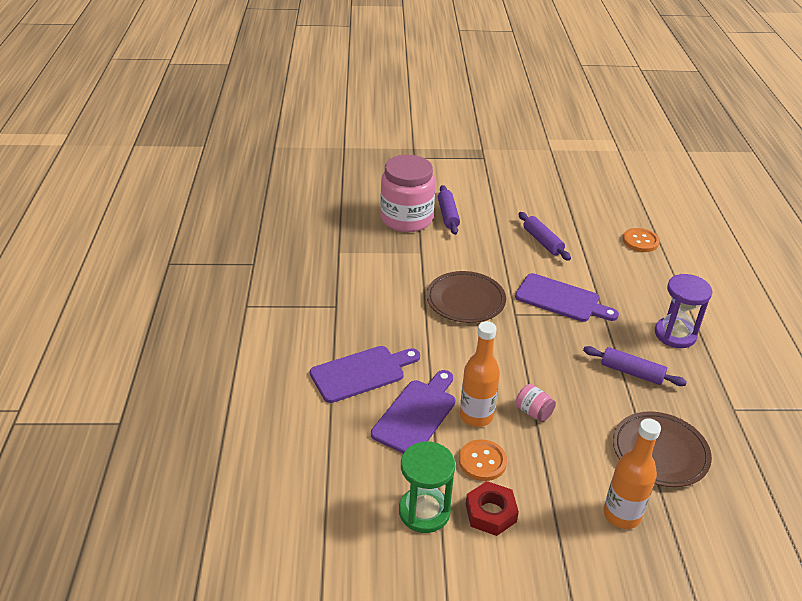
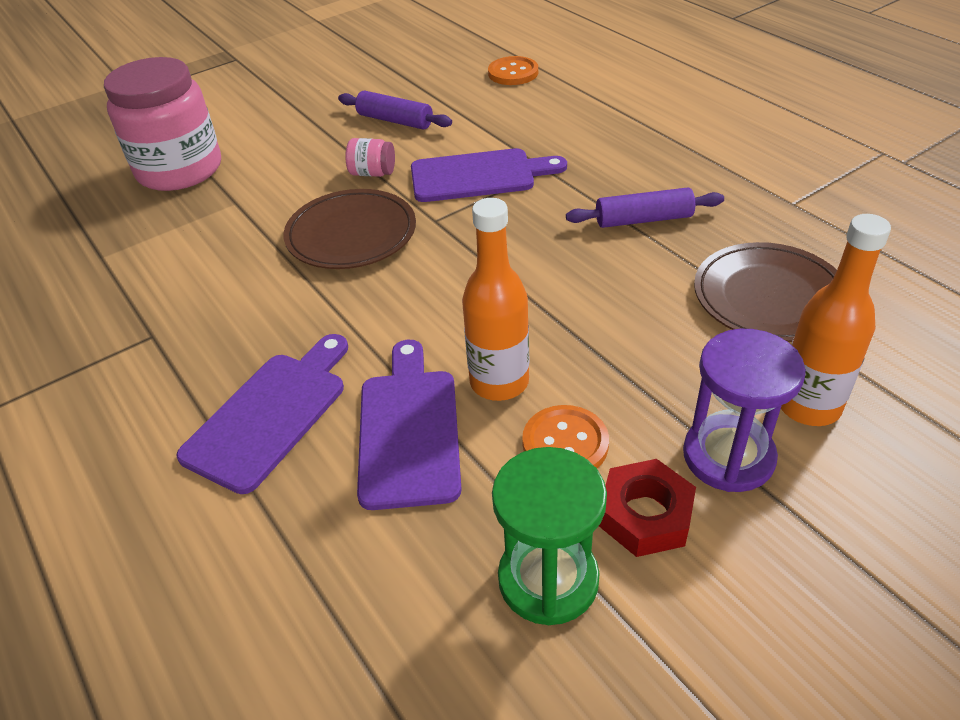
camera: 30 degrees left, 5 degrees up
(448, 215) = (238, 141): purple rolling pin -> none
(533, 412) = (571, 333): pink jar -> pink jar (372, 173)
(675, 334) = (649, 153): purple hourglass -> purple hourglass (728, 456)

